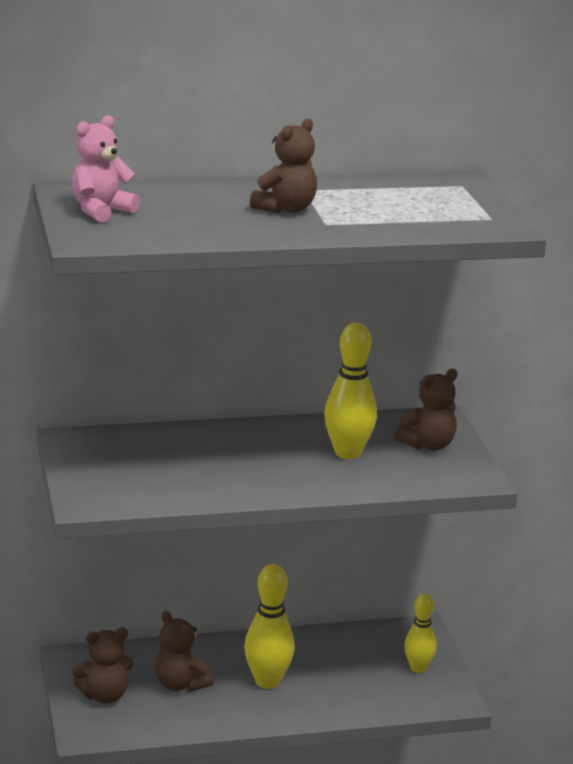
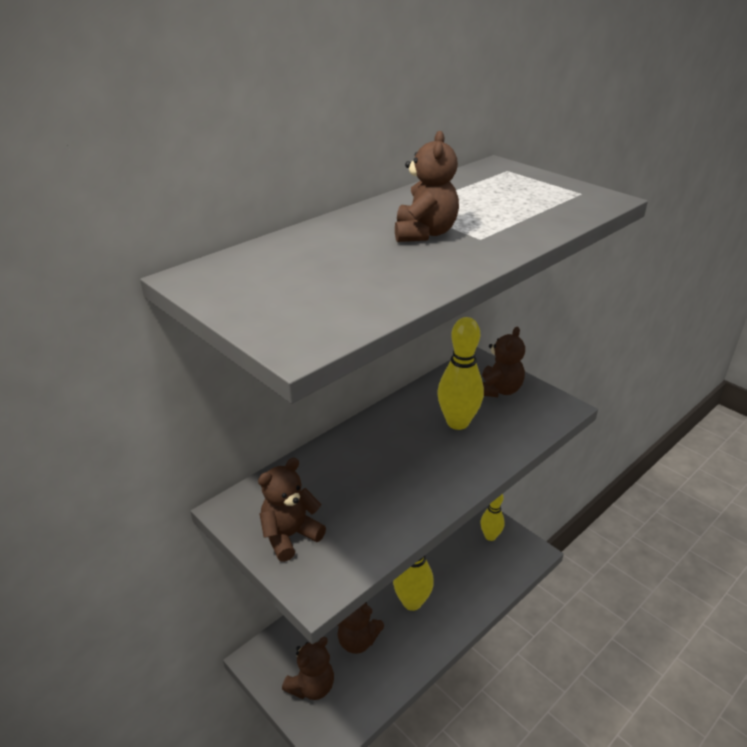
camera: 30 degrees left, 10 degrees up
(99, 469) = (290, 536): none -> brown teddy bear
(101, 211) = (262, 293): pink teddy bear -> none

